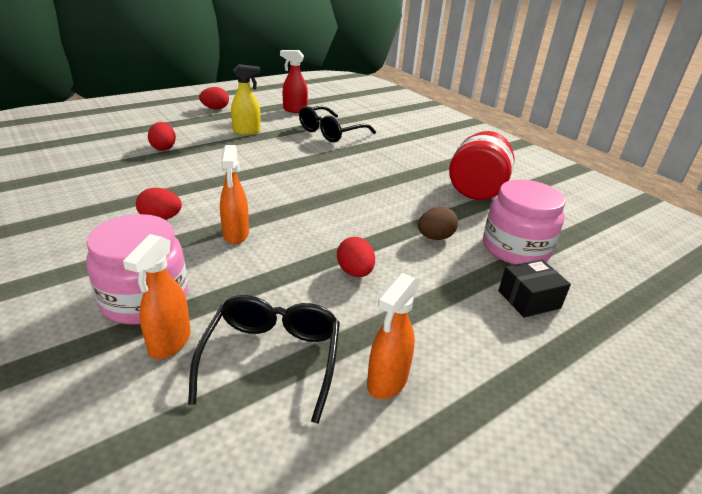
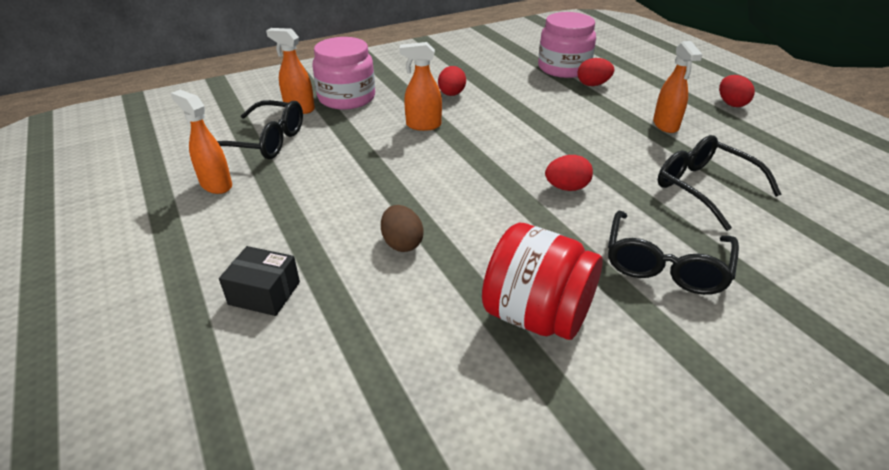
camera: 100 degrees right, 5 degrees up
(247, 131) = (665, 125): yellow spray bottle -> orange spray bottle
(294, 110) = (778, 160): red spray bottle -> none
(355, 272) = (350, 182): red egg -> red egg (566, 188)
(413, 152) = (665, 265): none -> black glasses
(515, 248) = (365, 313): pink jar -> pink jar (563, 68)
(529, 299) = (264, 293): black box -> black box turned 60 degrees counterclockwise

